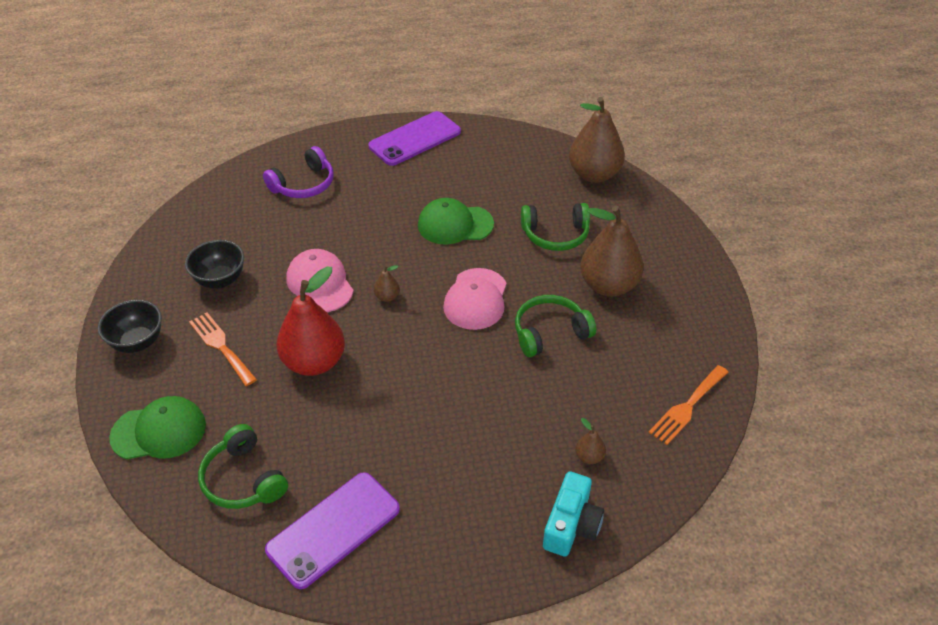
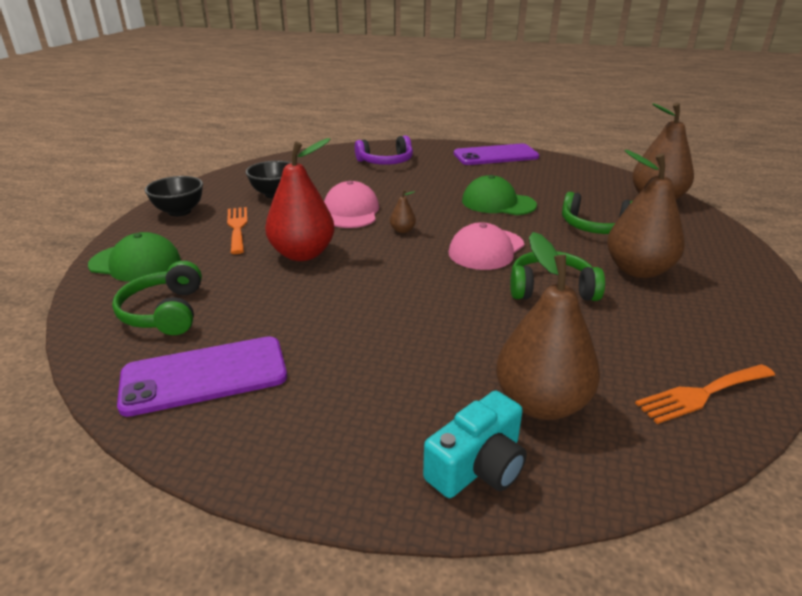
camera: 25 degrees right, 15 degrees down
(589, 457) = (541, 403): brown pear -> brown pear, size x2.39

